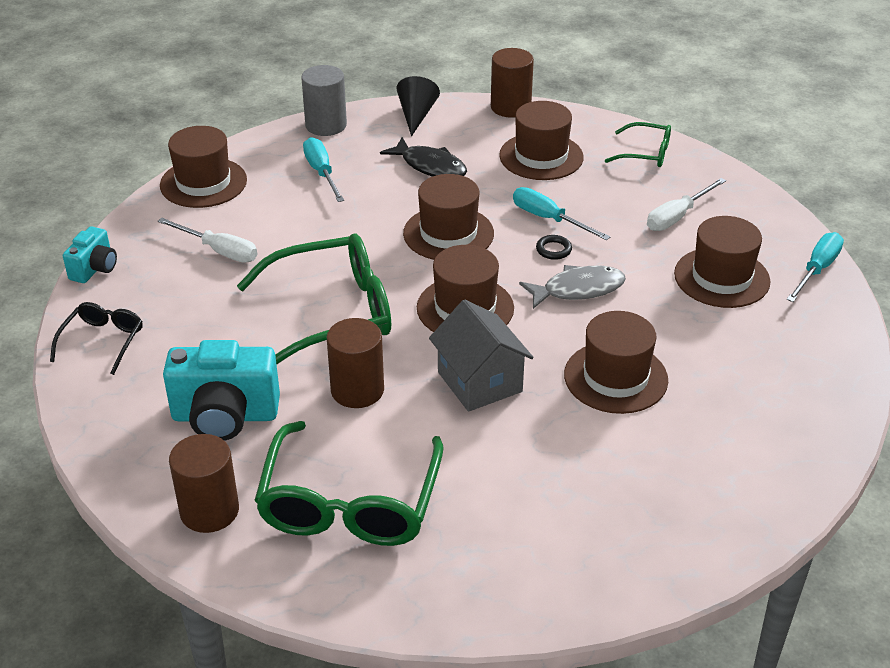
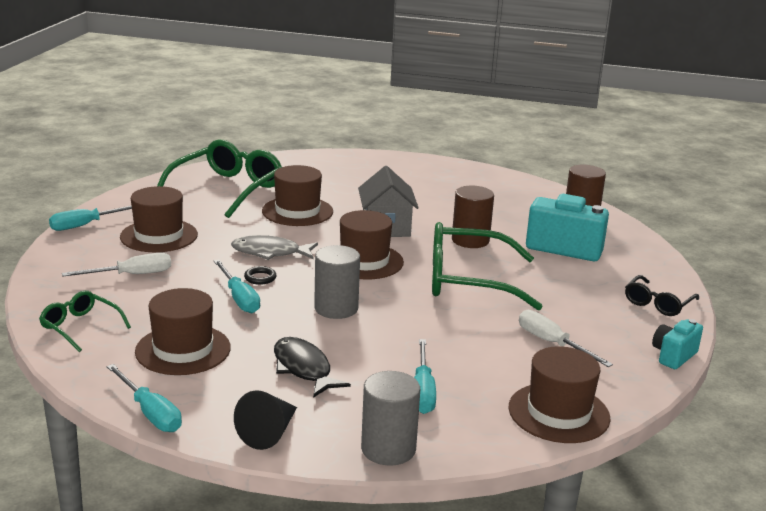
camera: 160 degrees left, 15 degrees down
(350, 502) = (497, 203): green glasses -> green glasses (227, 189)
(448, 233) = (336, 308): brown hat -> grey cylinder
(510, 107) = (150, 412): brown cylinder -> turquoise screwdriver

